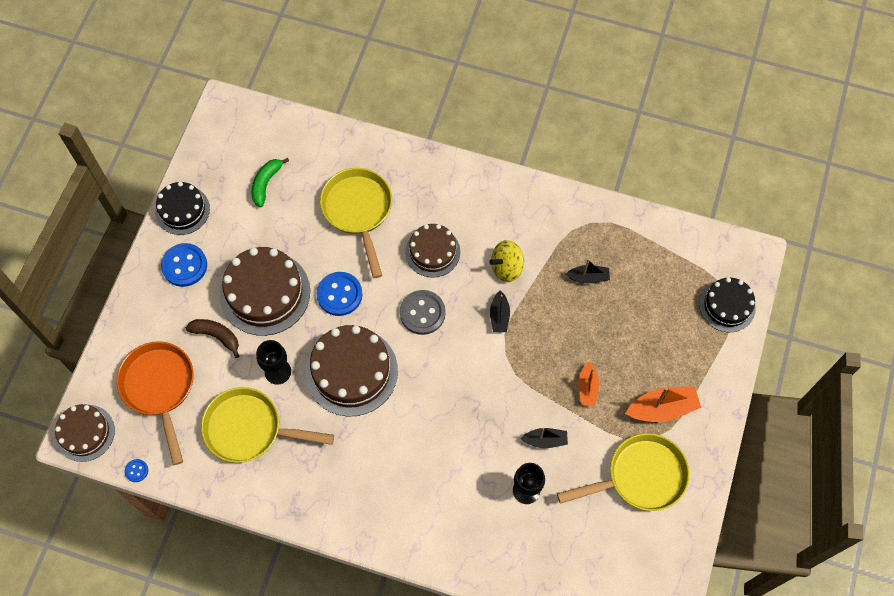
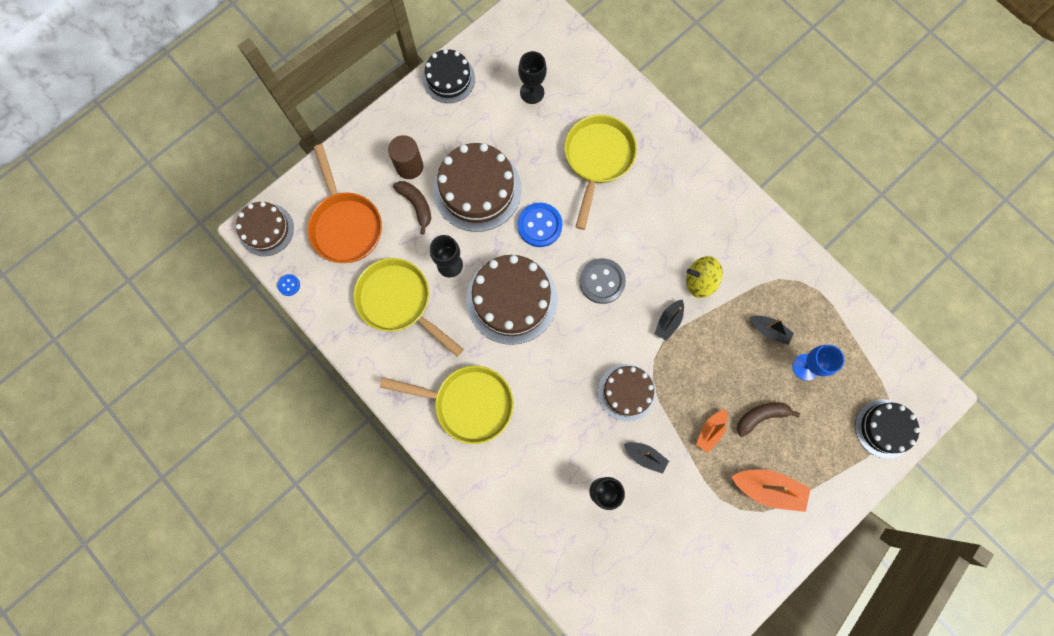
camera: 30 degrees right, 10 degrees up
(159, 388) = (345, 225): orange pan -> orange pan turned 150 degrees clockwise
(184, 266) = (424, 129): blue button -> none
(190, 305) = (409, 166): none -> brown cylinder
(266, 183) = (532, 92): green banana -> black goblet
(432, 252) = (642, 231): brown cake -> brown cake (626, 392)
(622, 352) = (761, 416): none -> brown banana
(635, 291) = (805, 367): none -> blue goblet
(640, 477) = (711, 539): yellow pan -> yellow pan (468, 403)

